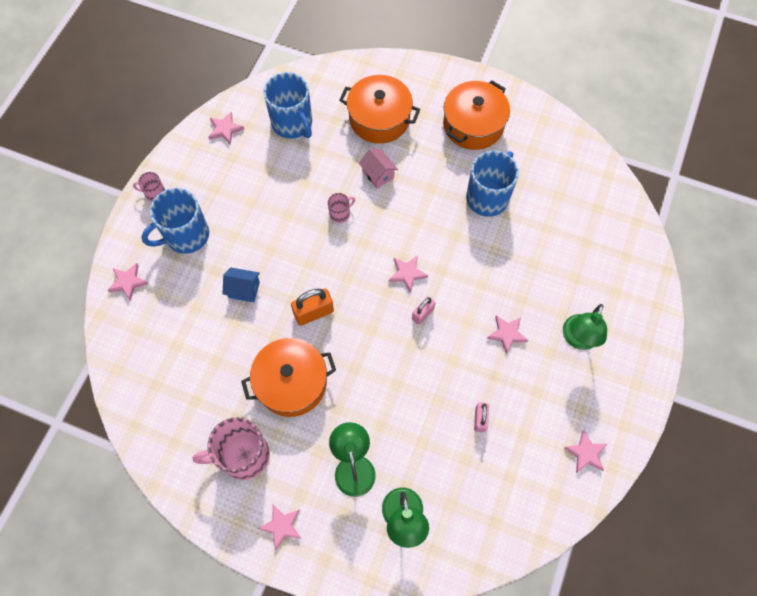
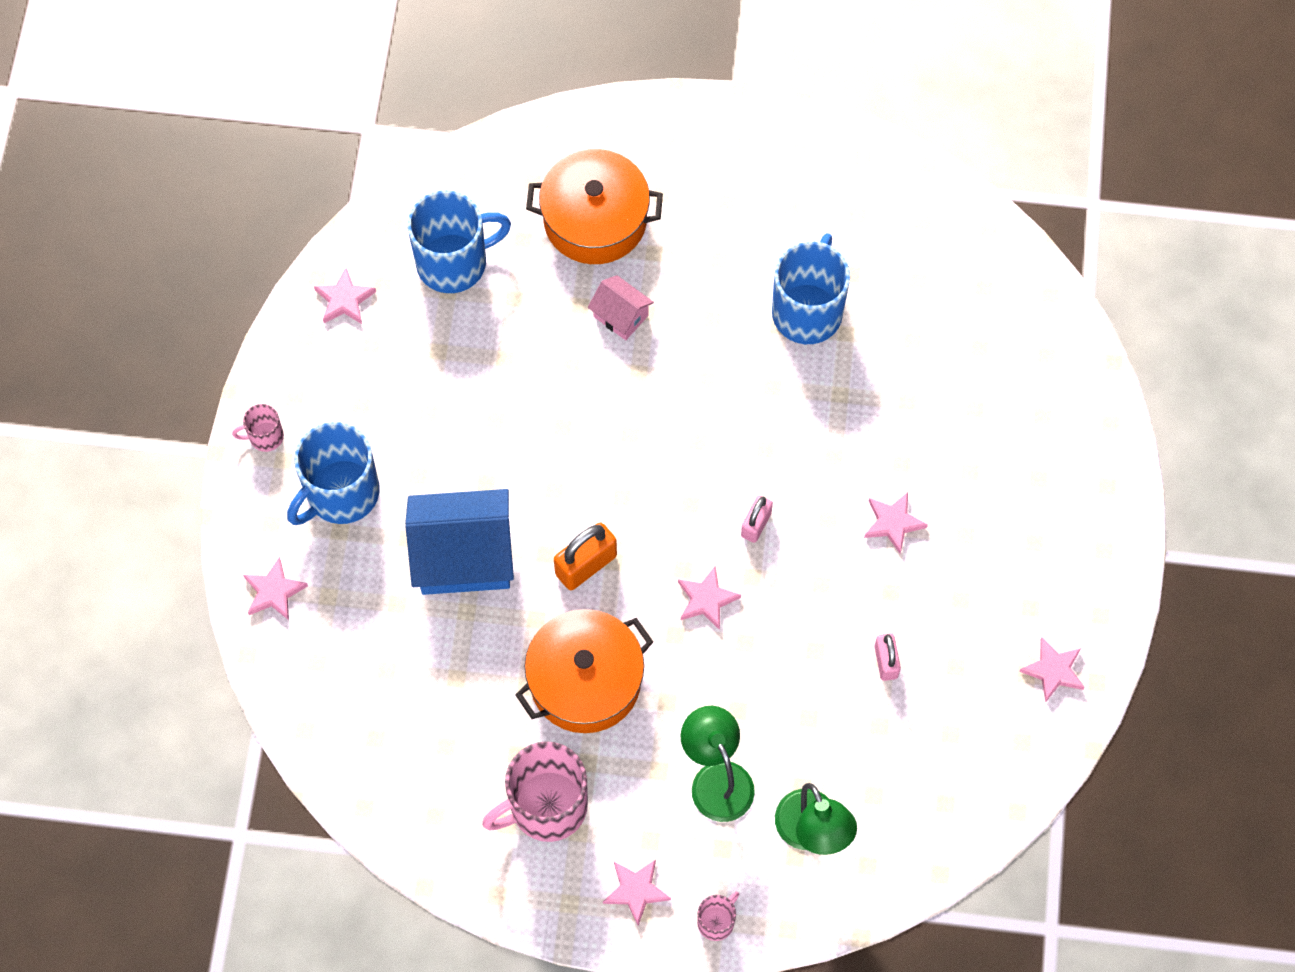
camera: 15 degrees left, 0 degrees up
(244, 289) = (464, 557): blue house -> blue house, size x2.00
(292, 123) = (454, 262): blue mug -> blue mug turned 60 degrees counterclockwise
(340, 214) = (579, 397): pink mug -> pink mug (716, 922)
(407, 274) = (714, 467): pink star -> pink star (706, 599)
(473, 125) = (752, 194): orange pot -> none
(577, 339) = (1002, 504): green lamp -> none

